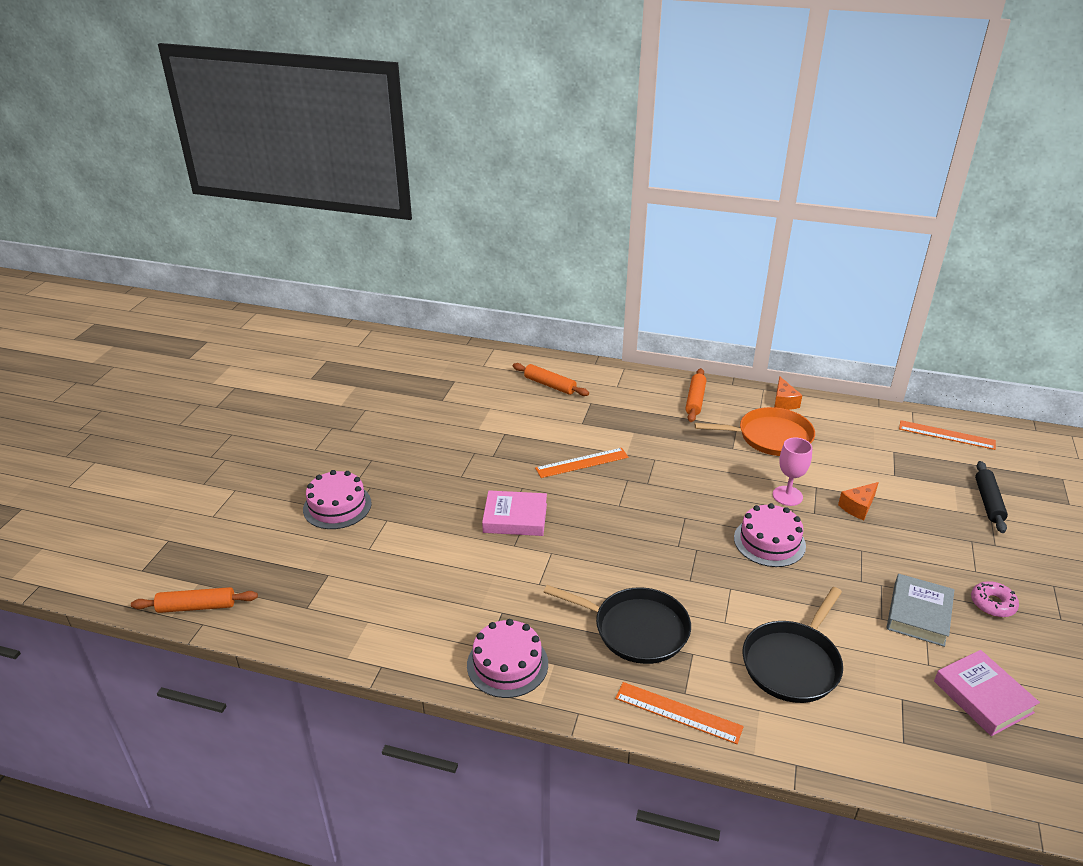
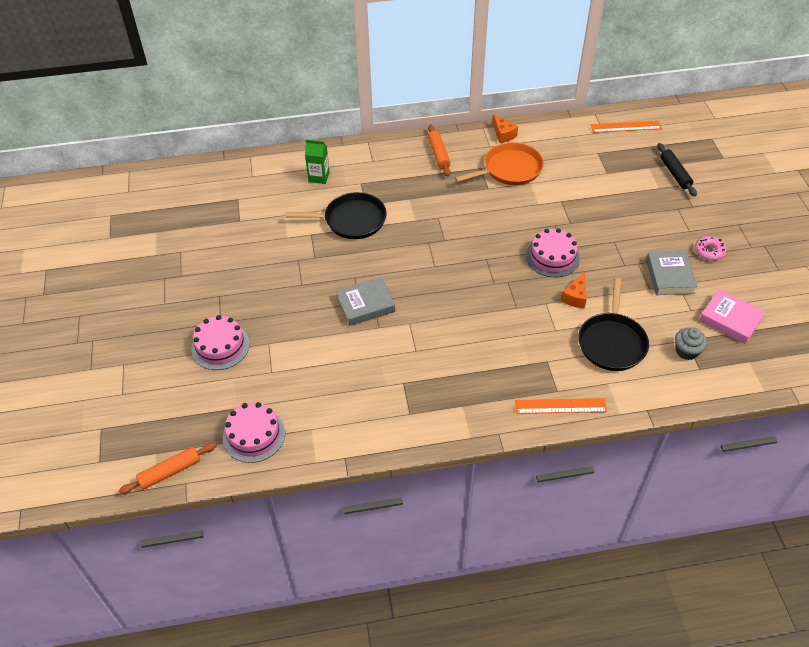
camera: 25 degrees left, 15 degrees up
(507, 664) = (431, 419): pink cake -> pink cake (254, 435)
(515, 518) = (365, 304): pink book -> grey book
(550, 385) = (319, 177): orange rolling pin -> green carton
(582, 463) = (386, 239): orange ruler -> none
(636, 629) = (501, 358): black pan -> black pan (351, 220)
(787, 496) = (546, 215): pink goblet -> none
(858, 507) = (596, 207): orange cheese -> orange cheese (575, 297)
(895, 712) = (686, 351): none -> grey cupcake

